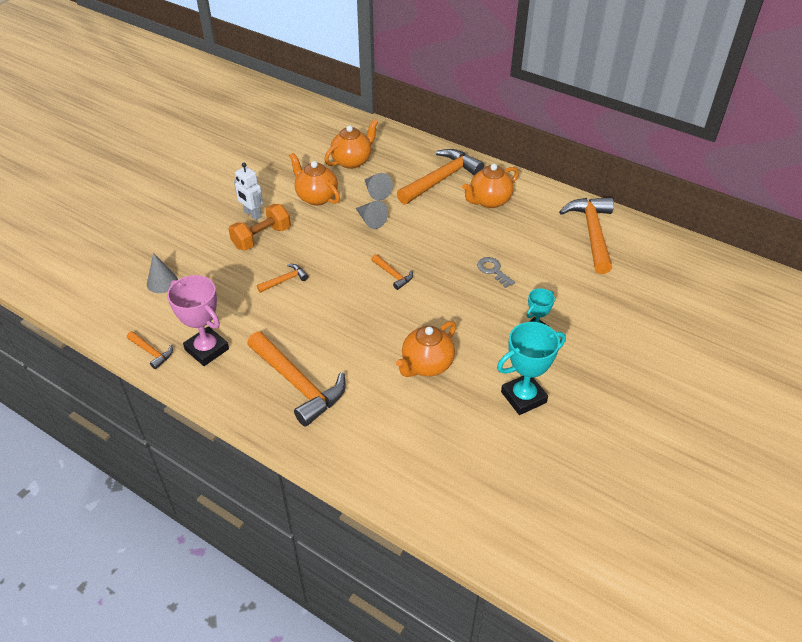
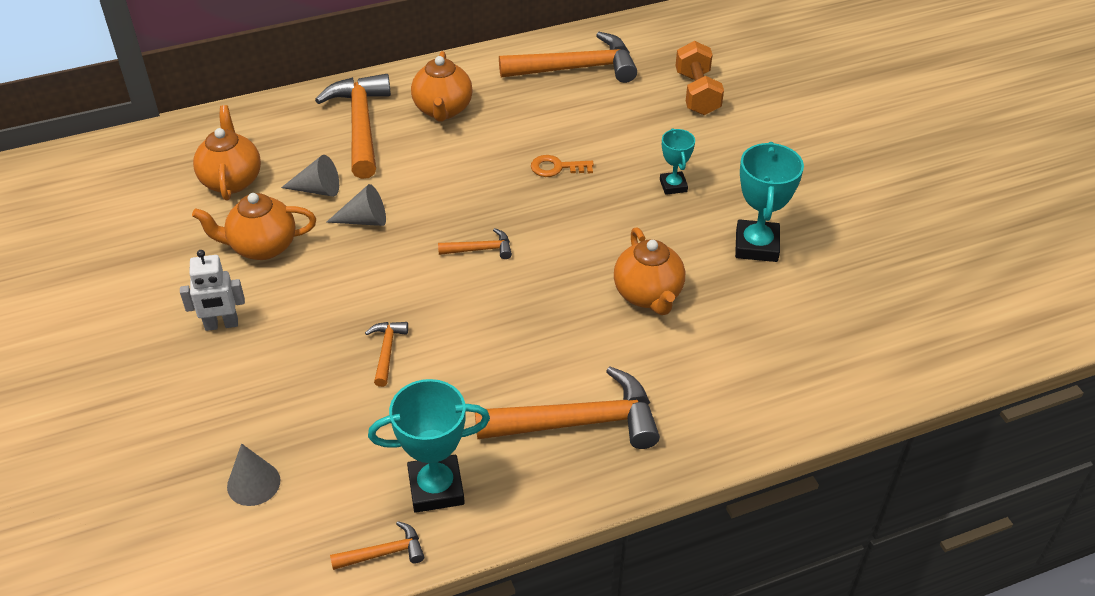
camera: 55 degrees left, 0 degrees up
(207, 349) = (436, 488): pink trophy -> turquoise trophy
(261, 238) = (280, 337): orange dumbbell -> orange dumbbell (697, 93)
(493, 271) = (557, 167): grey key -> orange key
(592, 233) = (576, 68): orange hammer -> orange hammer turned 135 degrees clockwise

